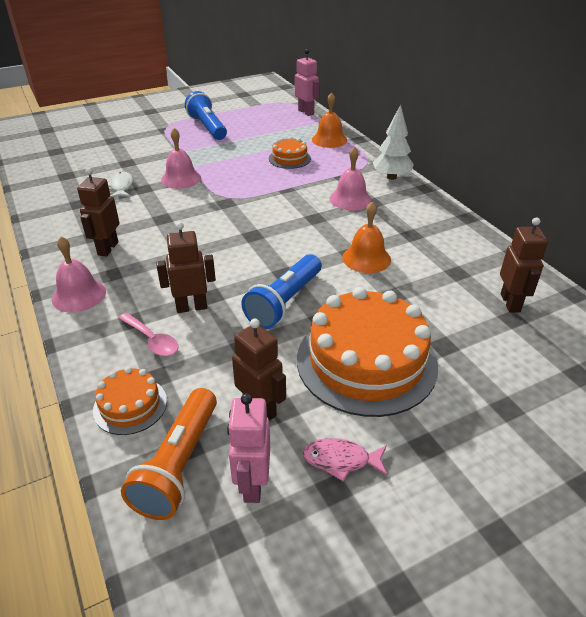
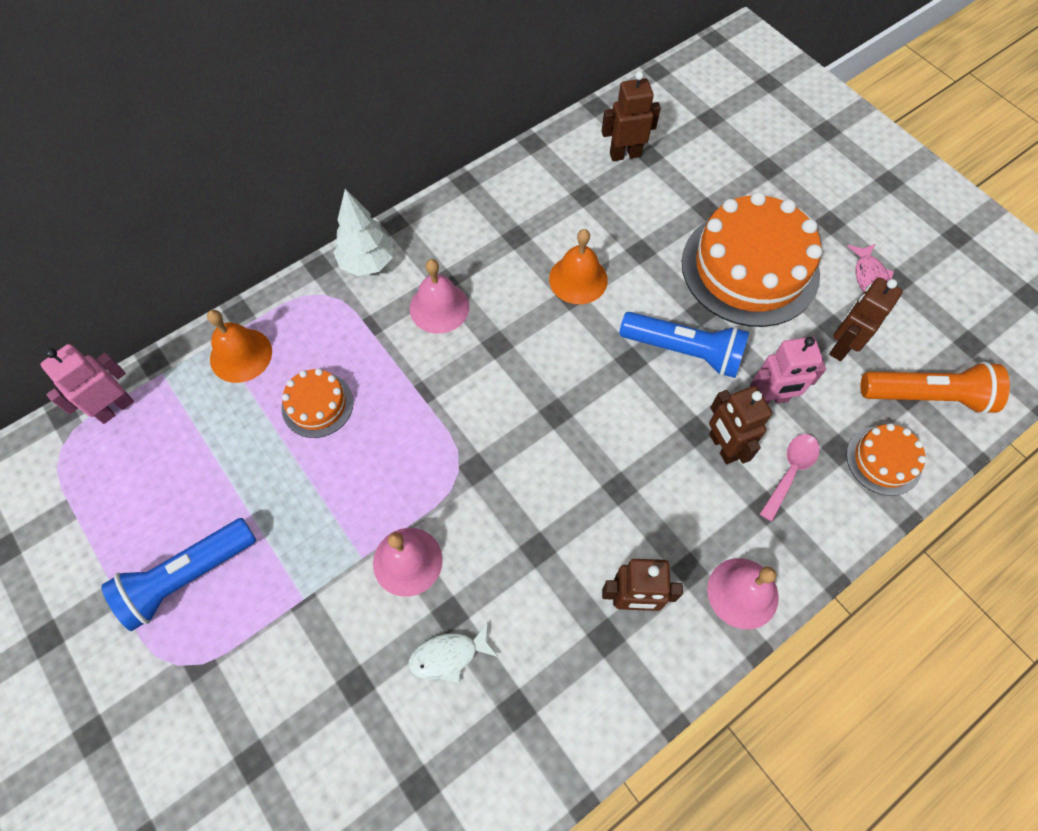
camera: 100 degrees left, 25 degrees up
(252, 484) = (919, 336): pink robot -> pink robot (769, 399)

